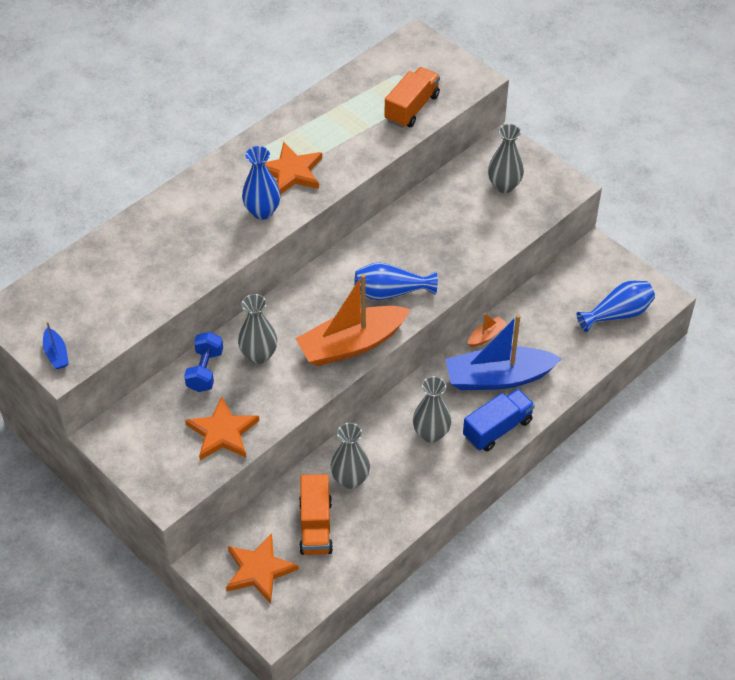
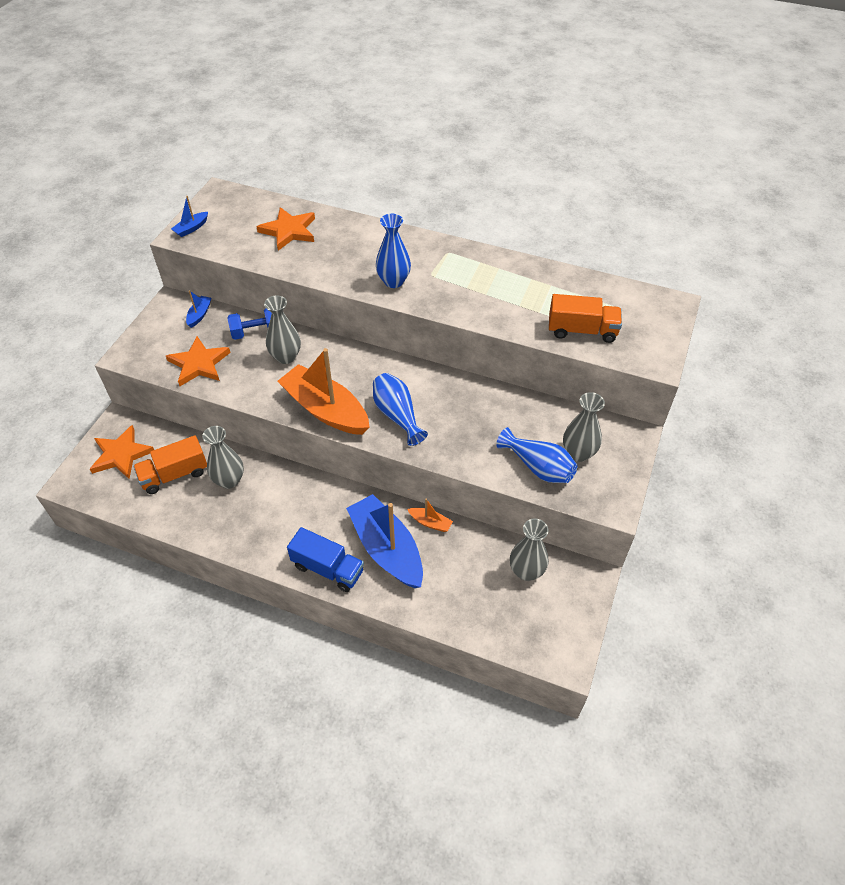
camera: 65 degrees right, 0 degrees up
(143, 414) = (199, 315): none -> blue boat
(291, 172) = (449, 283): orange star -> orange star (289, 231)
(431, 433) = (300, 519): grey vase -> grey vase (526, 571)
(617, 314) = (519, 625): blue vase -> blue vase (538, 467)

